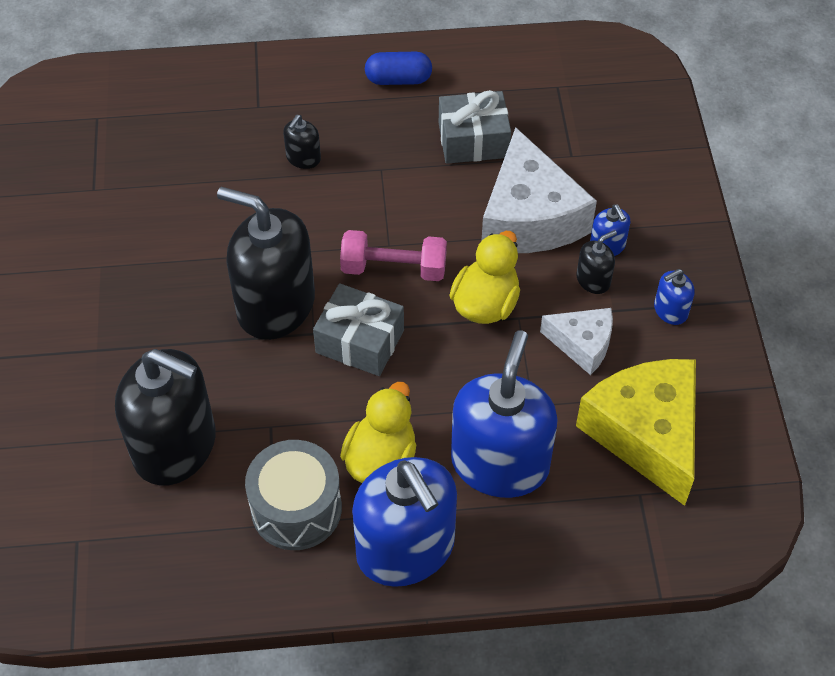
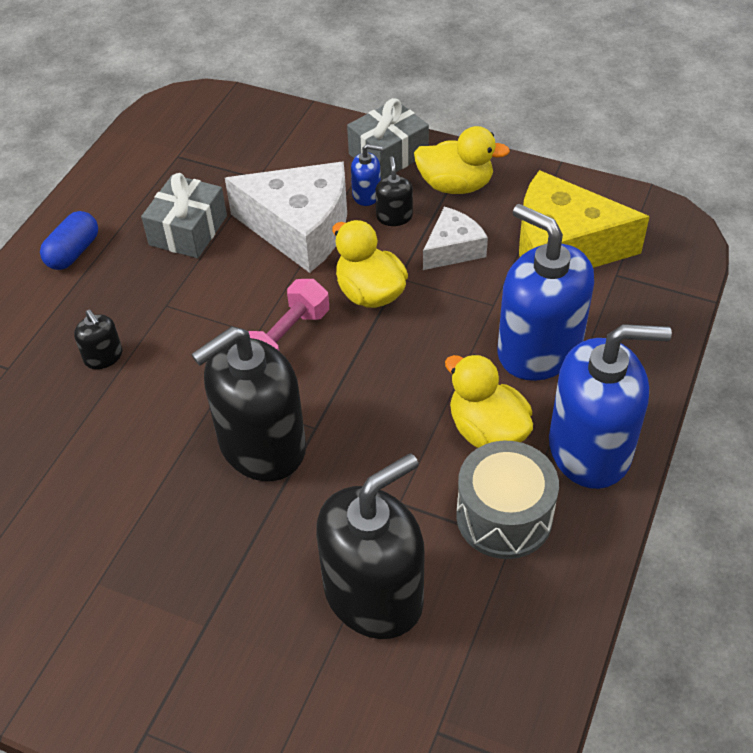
camera: 60 degrees left, 5 degrees down
(360, 341) = (349, 396): grey gift -> grey gift (388, 154)
(670, 310) = (455, 185): blue soap dispenser -> yellow duck

